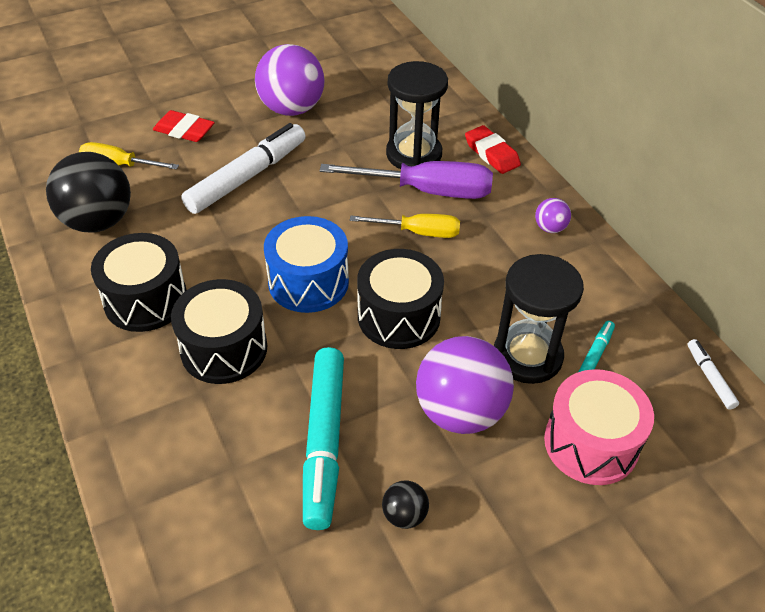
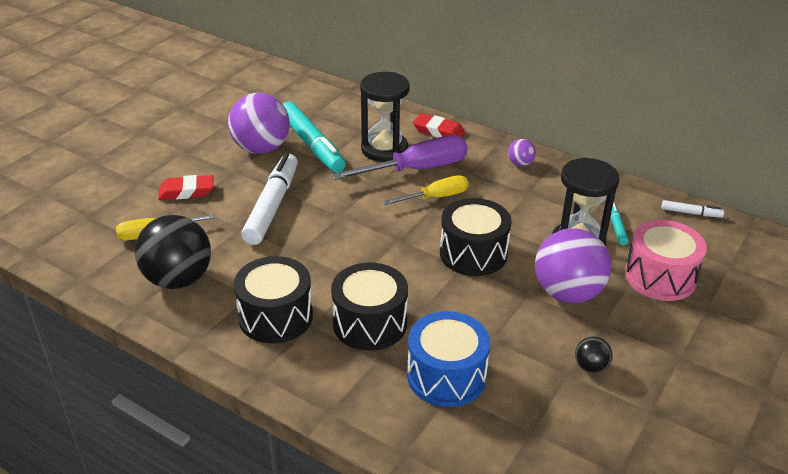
camera: 30 degrees left, 10 degrees down
(308, 282) = (389, 257): blue drum -> blue drum (446, 376)
(324, 442) = (498, 349): turquoise marker -> turquoise marker (312, 145)
(710, 377) = (691, 213): white marker -> white marker turned 150 degrees clockwise

